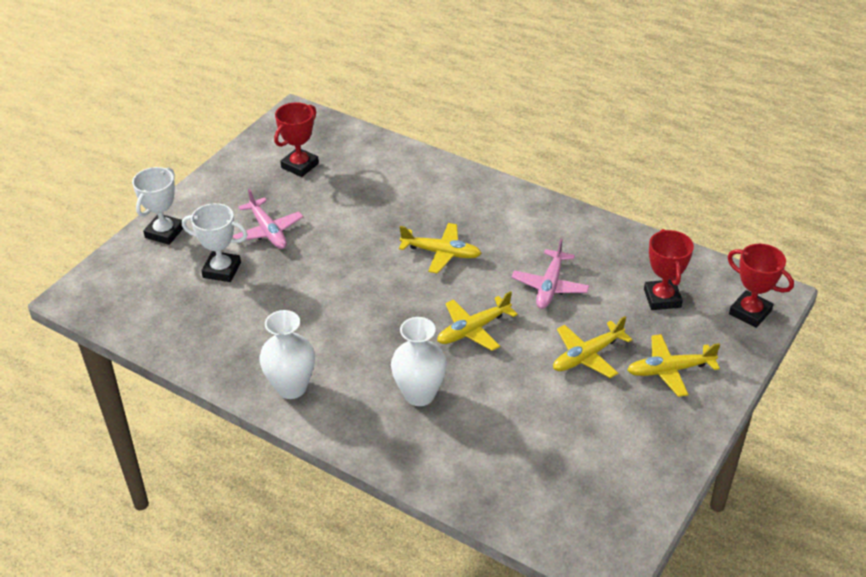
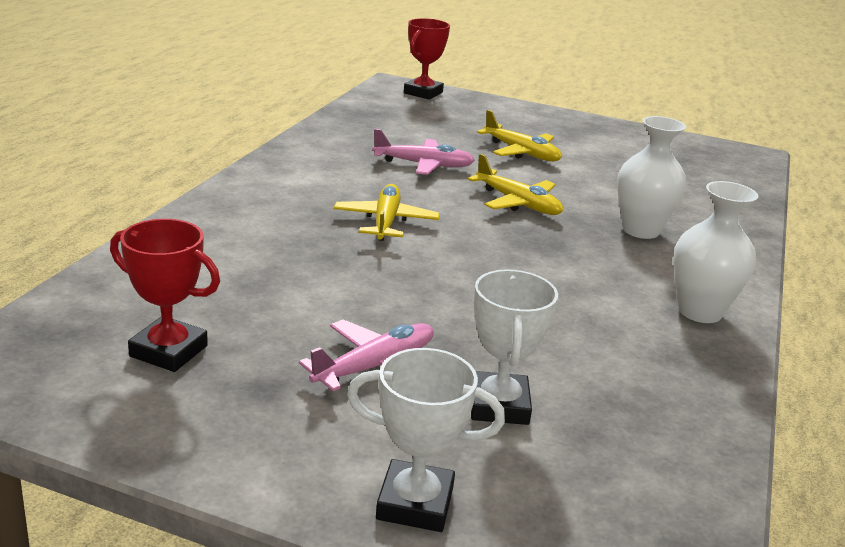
camera: 105 degrees left, 15 degrees down
(662, 298) = (419, 120): red trophy -> none
(670, 370) = (517, 123): yellow plane -> none

